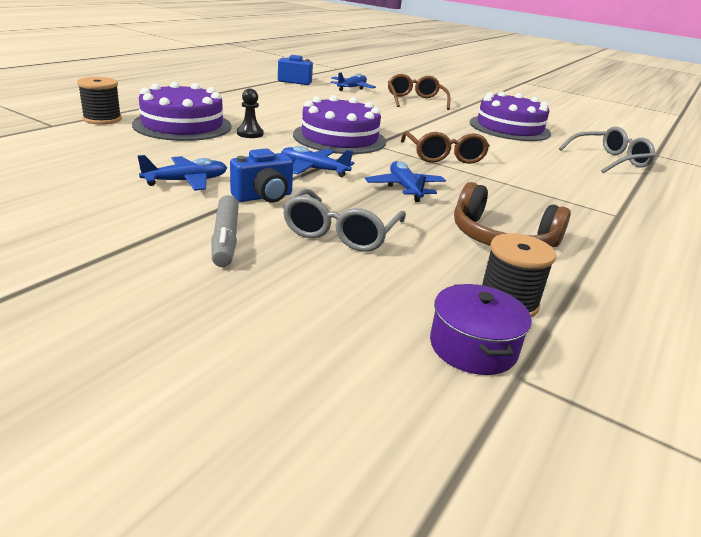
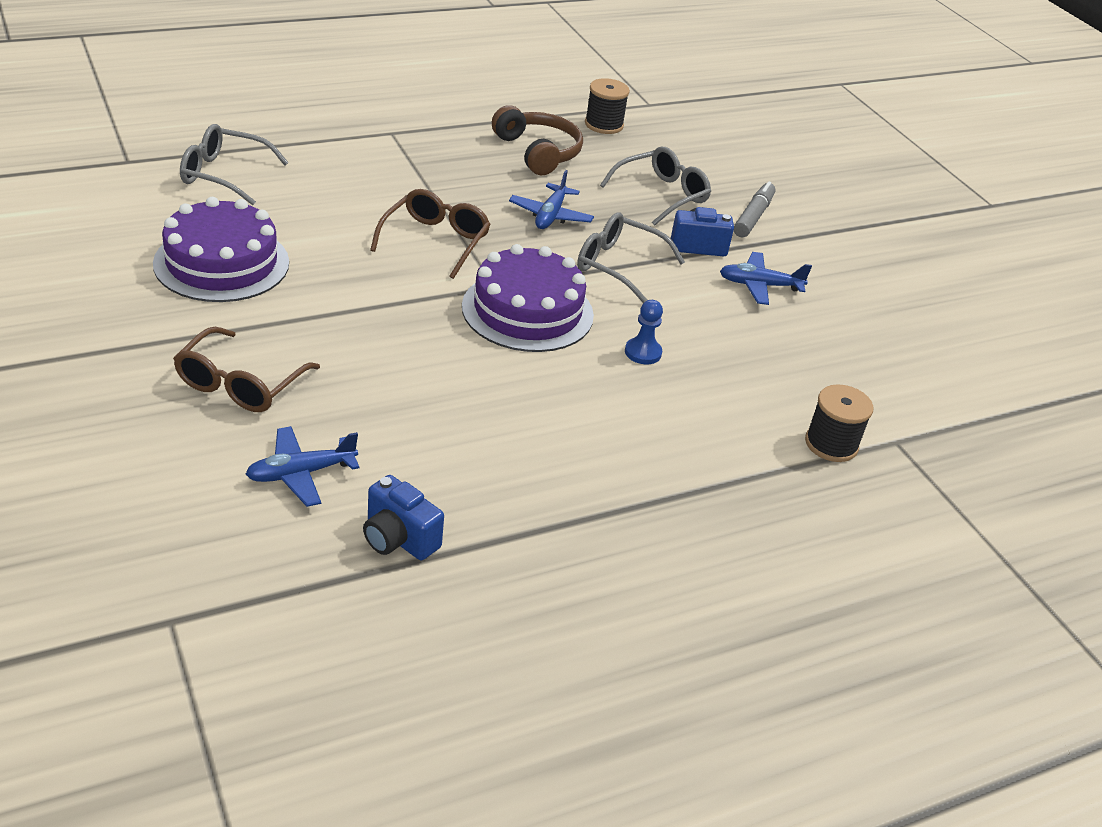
camera: 150 degrees left, 10 degrees up
(182, 125) = (724, 398): purple cake -> none
(250, 134) = (643, 352): black pawn -> blue pawn
(313, 169) = (618, 266): blue plane -> grey glasses
(473, 347) = (656, 118): purple pot -> none

